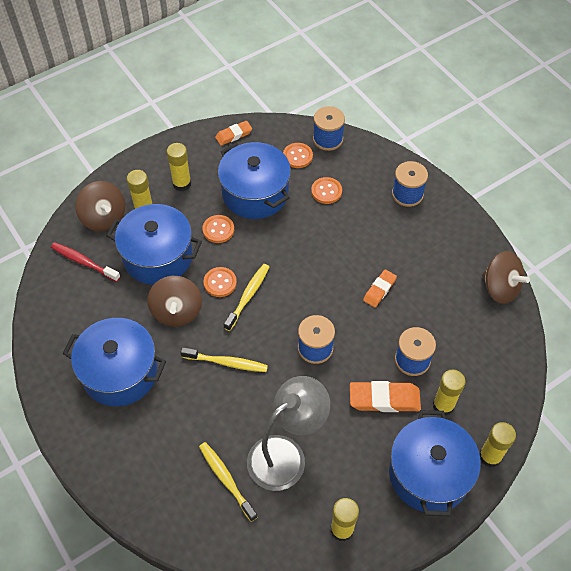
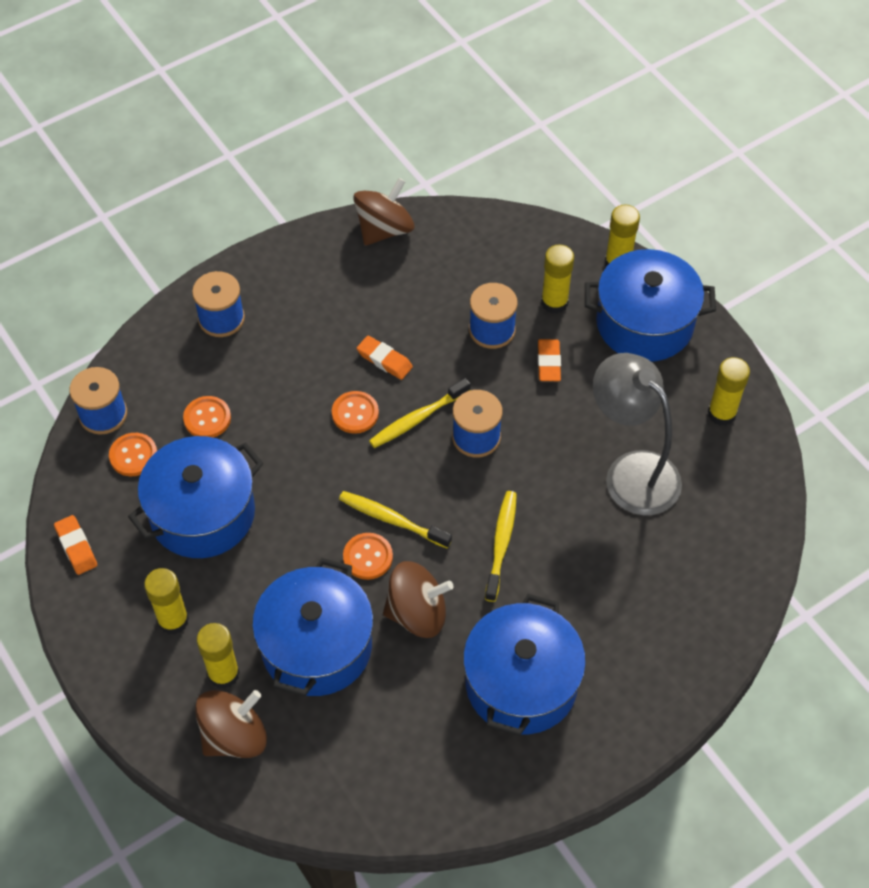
camera: 90 degrees left, 0 degrees up
(84, 262) = (322, 758): red toothbrush -> none
(218, 230) = (270, 563): orange button -> orange button (355, 413)
(226, 479) = (671, 539): yellow toothbrush -> yellow toothbrush (417, 419)
(384, 399) = (549, 363): orange eraser -> orange eraser, size x0.62

